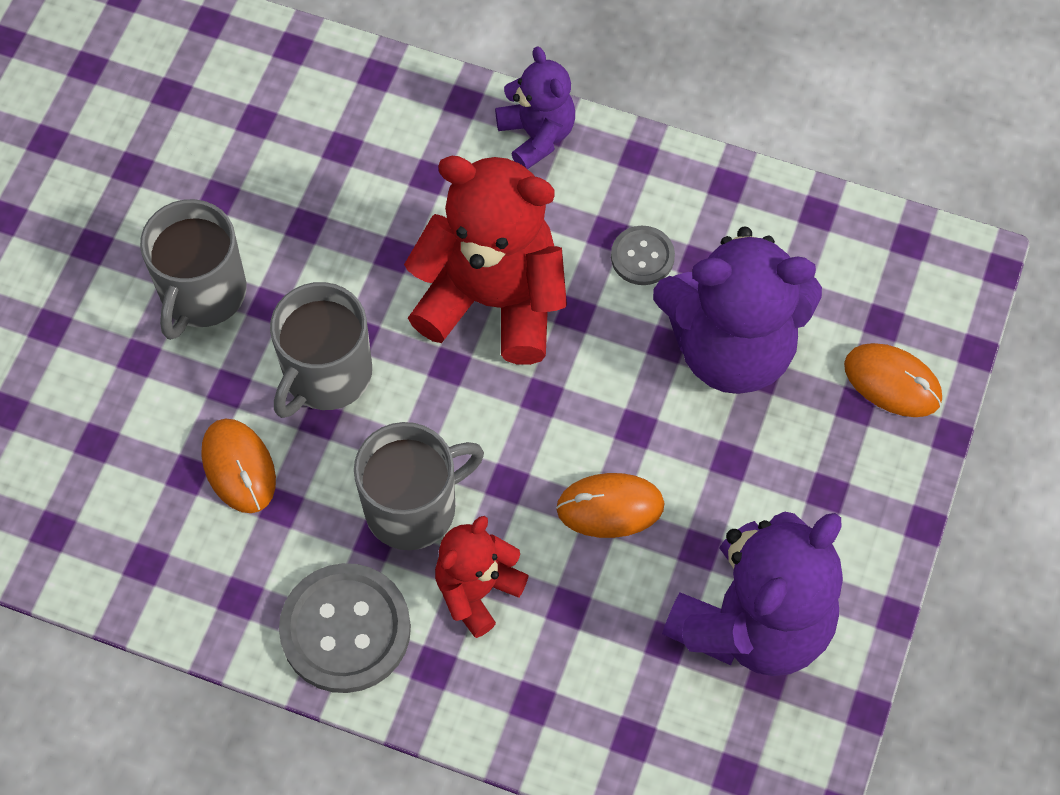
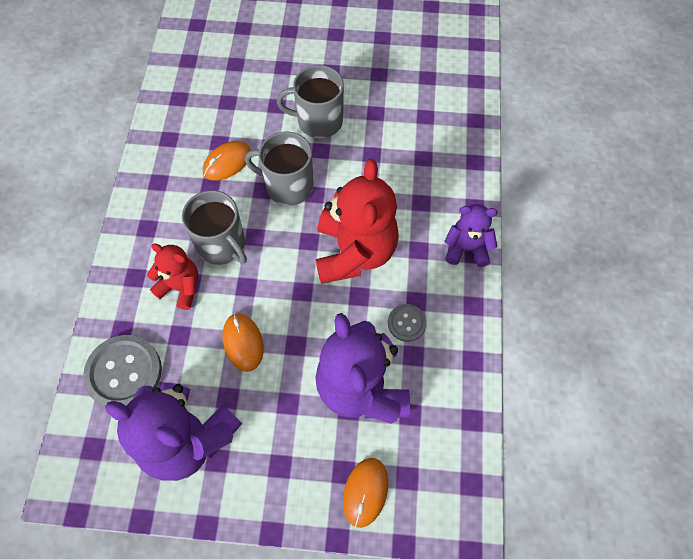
camera: 75 degrees right, 0 degrees up
(345, 629) = (148, 231): grey button -> grey button (124, 373)
(537, 135) = (466, 248): purple teddy bear -> purple teddy bear turned 135 degrees counterclockwise

